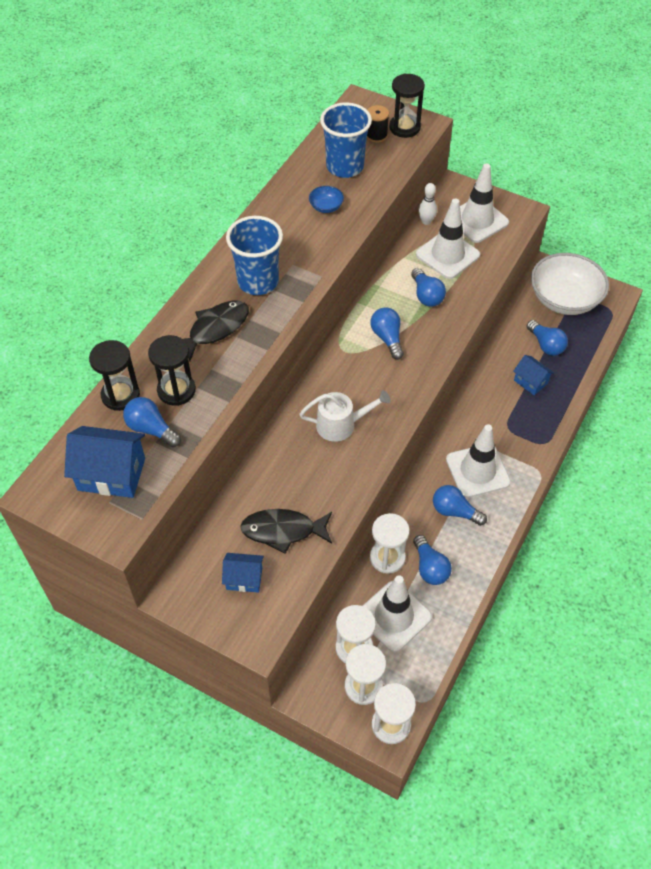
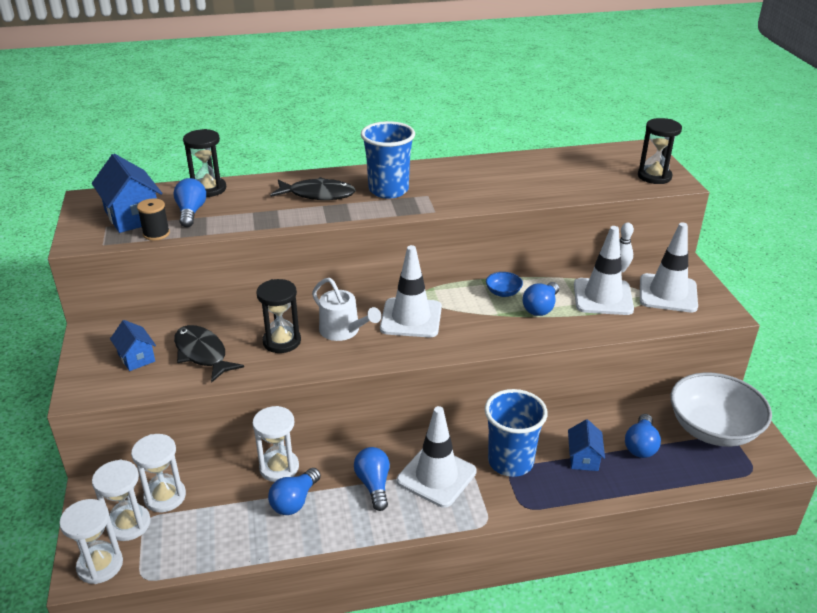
camera: 50 degrees right, 20 degrees down
(176, 390) = (239, 206): black hourglass -> black hourglass (282, 341)
(326, 207) = (509, 183): blue bowl -> blue bowl (503, 292)
(345, 167) = (564, 172): blue cup -> blue cup (510, 462)
(376, 135) = (622, 169): black spool -> black spool (156, 234)
(387, 338) = (465, 310): blue light bulb -> none
(394, 616) = (220, 505): white traffic cone -> white traffic cone (411, 318)

